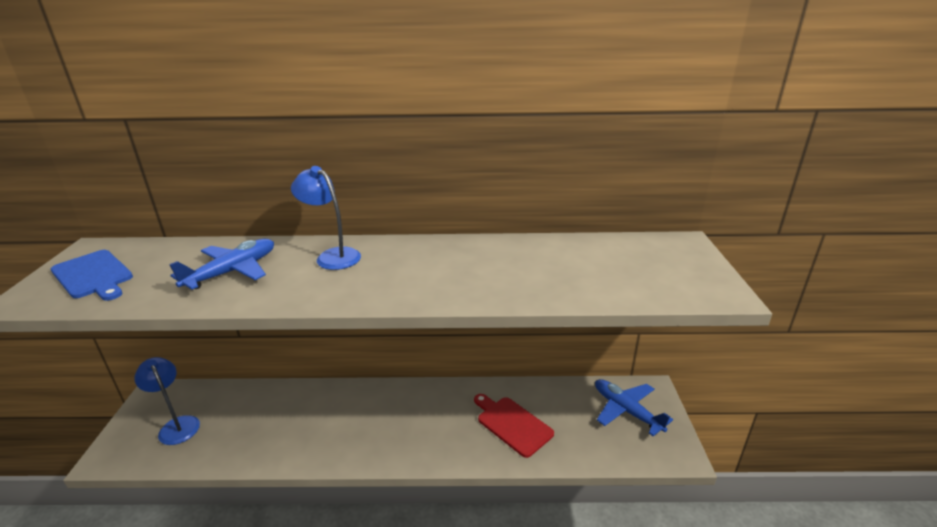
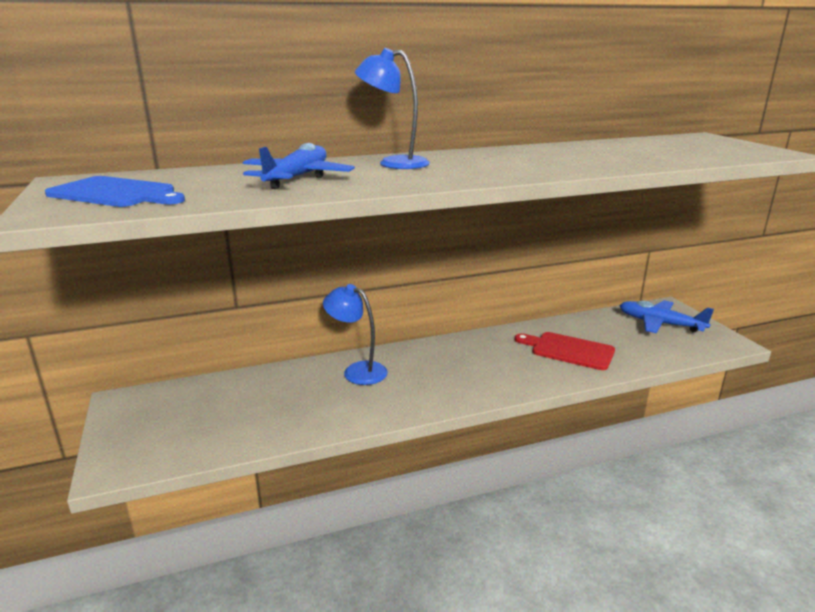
camera: 20 degrees left, 5 degrees down
(177, 425) = (186, 421): blue lamp -> blue lamp (357, 371)

